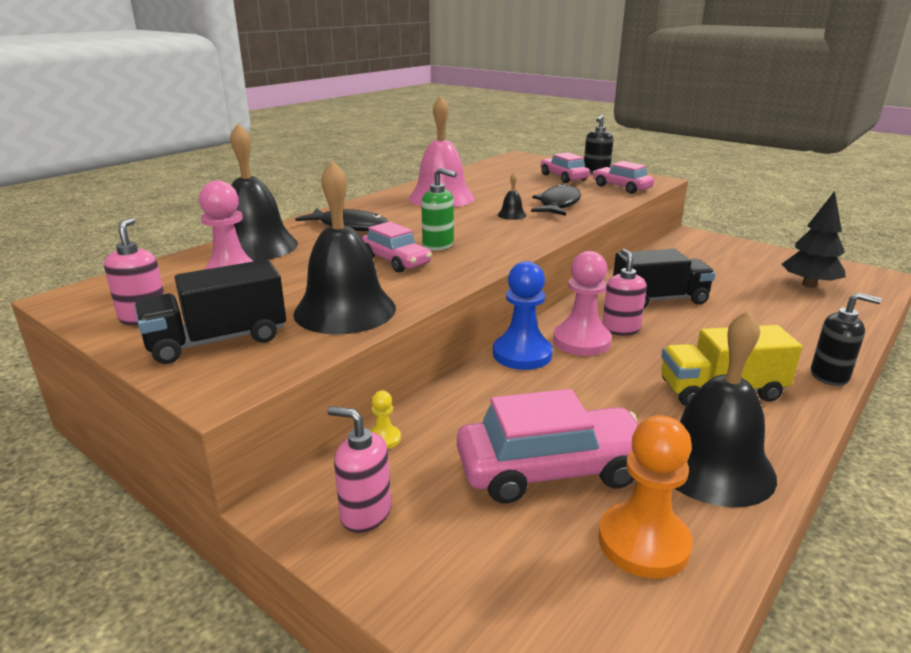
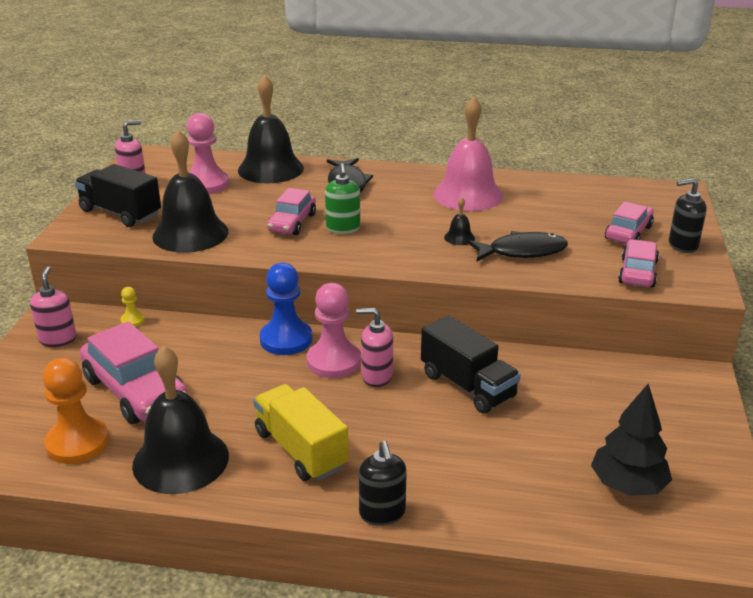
camera: 60 degrees right, 5 degrees up
(620, 329) = (376, 376): pink soap dispenser -> pink soap dispenser turned 135 degrees counterclockwise

